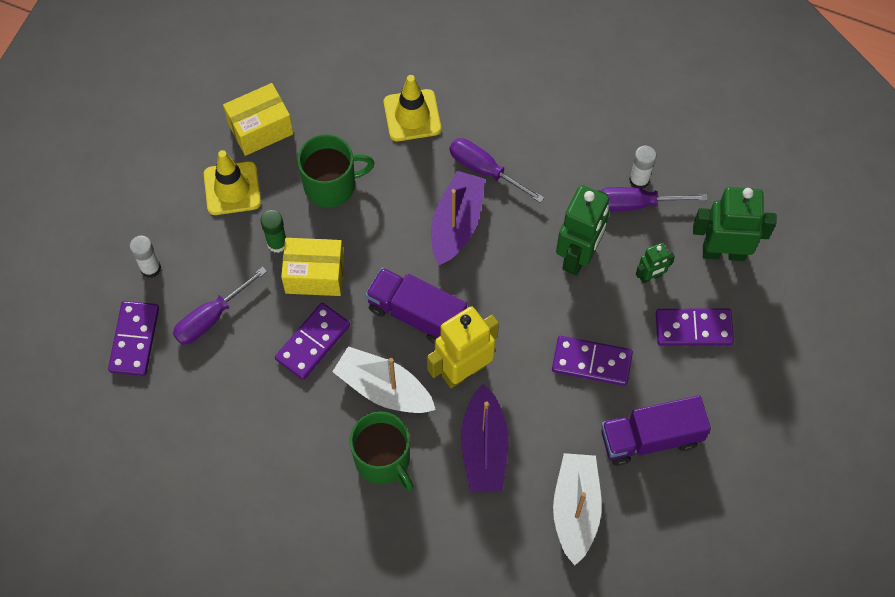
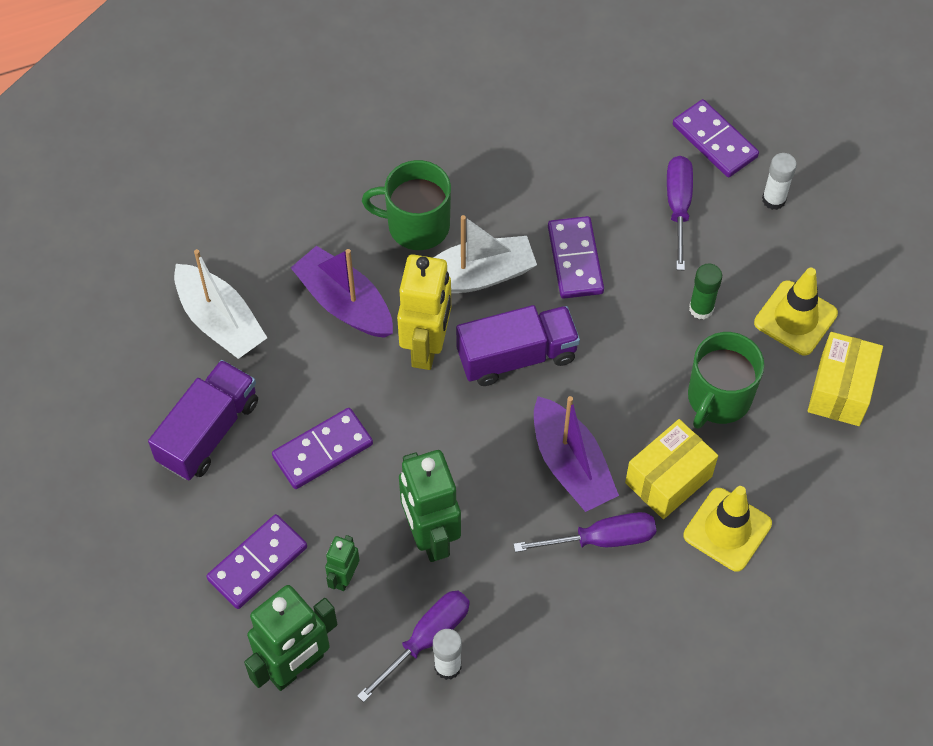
camera: 135 degrees right, 5 degrees down
(314, 275) = (639, 312): yellow box -> yellow box (668, 479)

